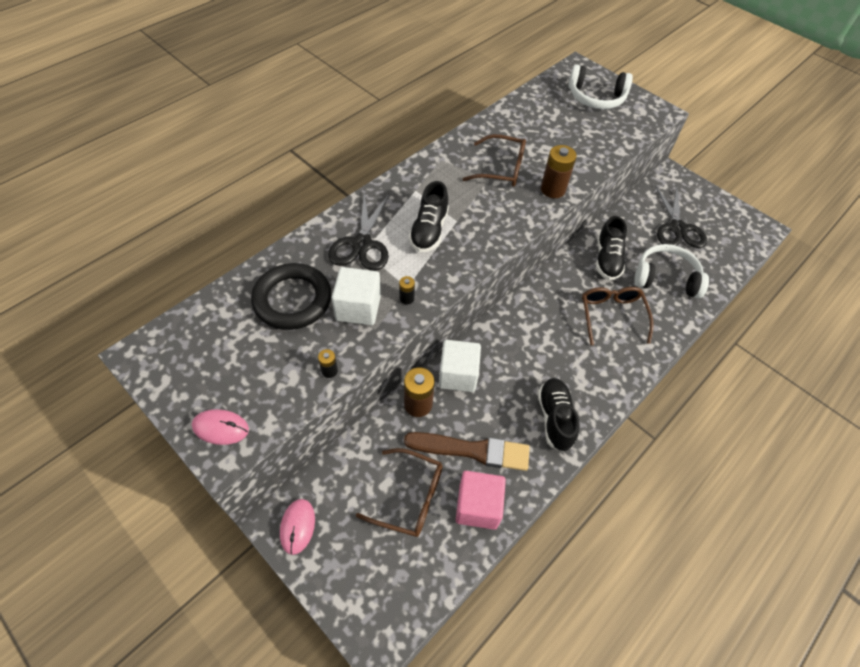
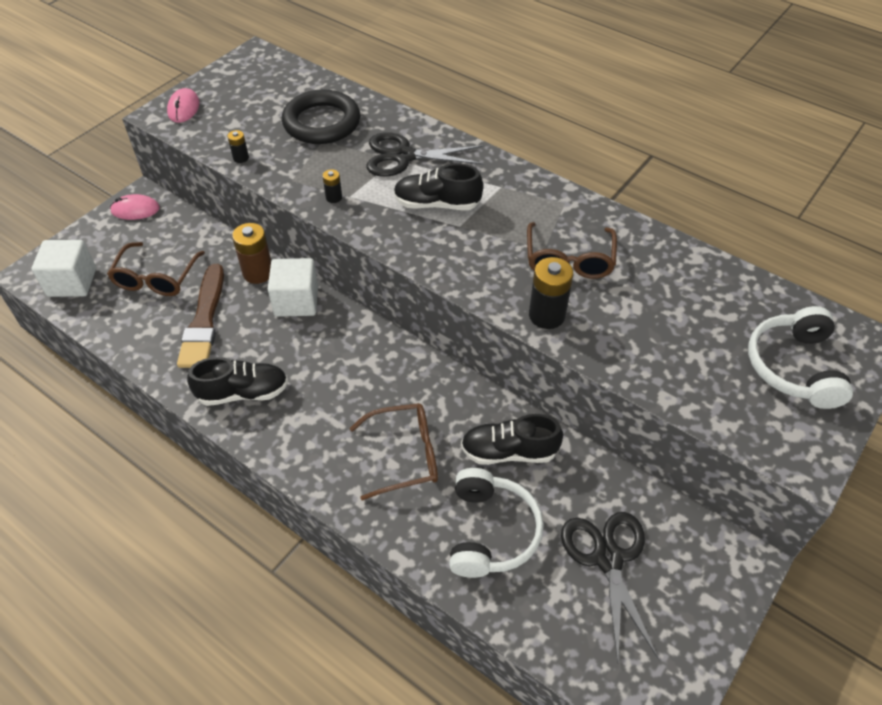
camera: 85 degrees right, 5 degrees down
(358, 308) = (317, 165): white cube -> white cube (72, 282)
(478, 506) = (142, 330): pink cube -> none
(553, 189) = (546, 315): brown battery -> black battery
(678, 228) = (608, 558): black scissors -> black scissors turned 90 degrees clockwise

